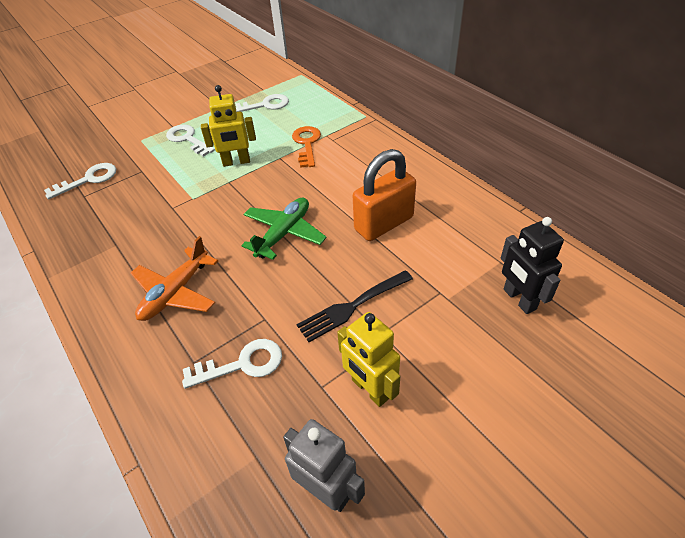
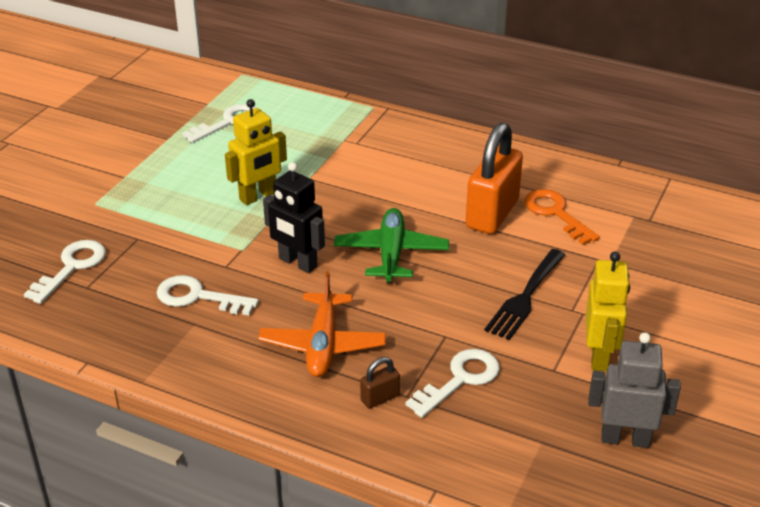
camera: 30 degrees left, 10 degrees down
(173, 356) = (380, 398): none -> brown padlock
(187, 139) = (163, 186): white key -> white key (198, 297)
(307, 144) = (329, 155): orange key -> orange key (555, 213)
(370, 389) = (599, 356): yellow robot -> yellow robot turned 105 degrees counterclockwise
(519, 299) = (674, 242): black robot -> black robot (297, 263)

